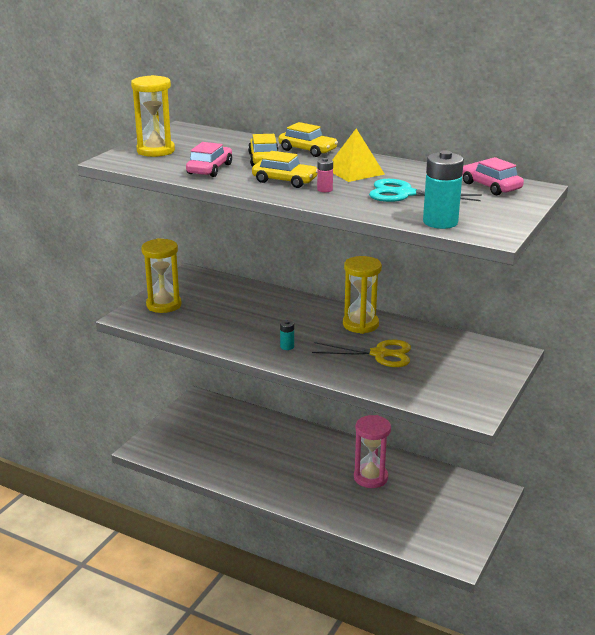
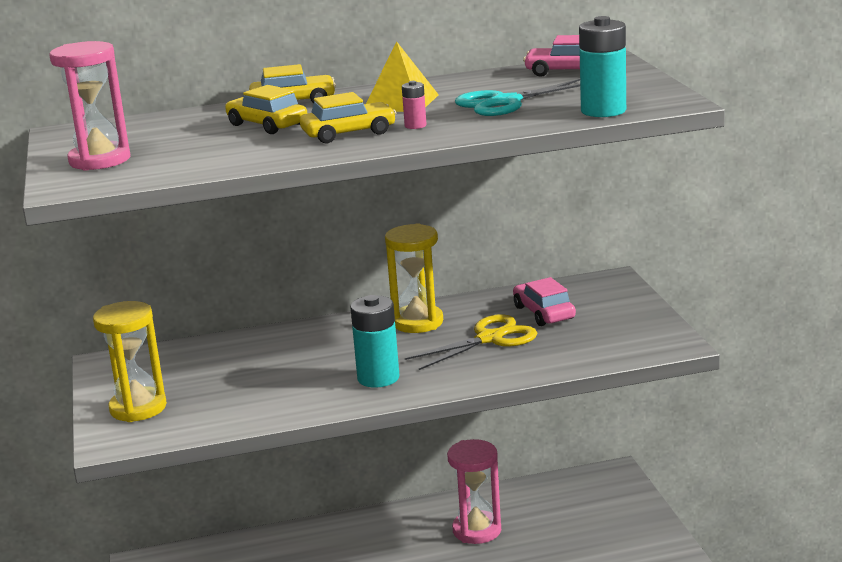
camera: 40 degrees left, 5 degrees down
(156, 151) = (100, 160): yellow hourglass -> pink hourglass
(210, 169) = (226, 153): pink car -> pink car (544, 313)
(287, 346) = (378, 378): turquoise battery -> turquoise battery, size x2.07

